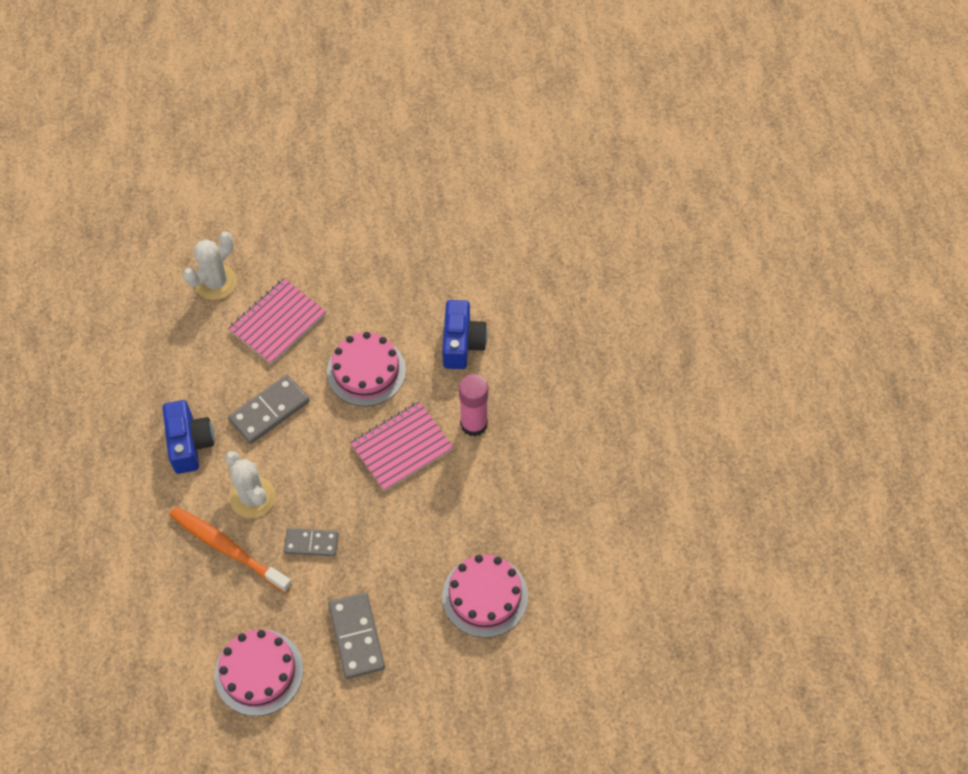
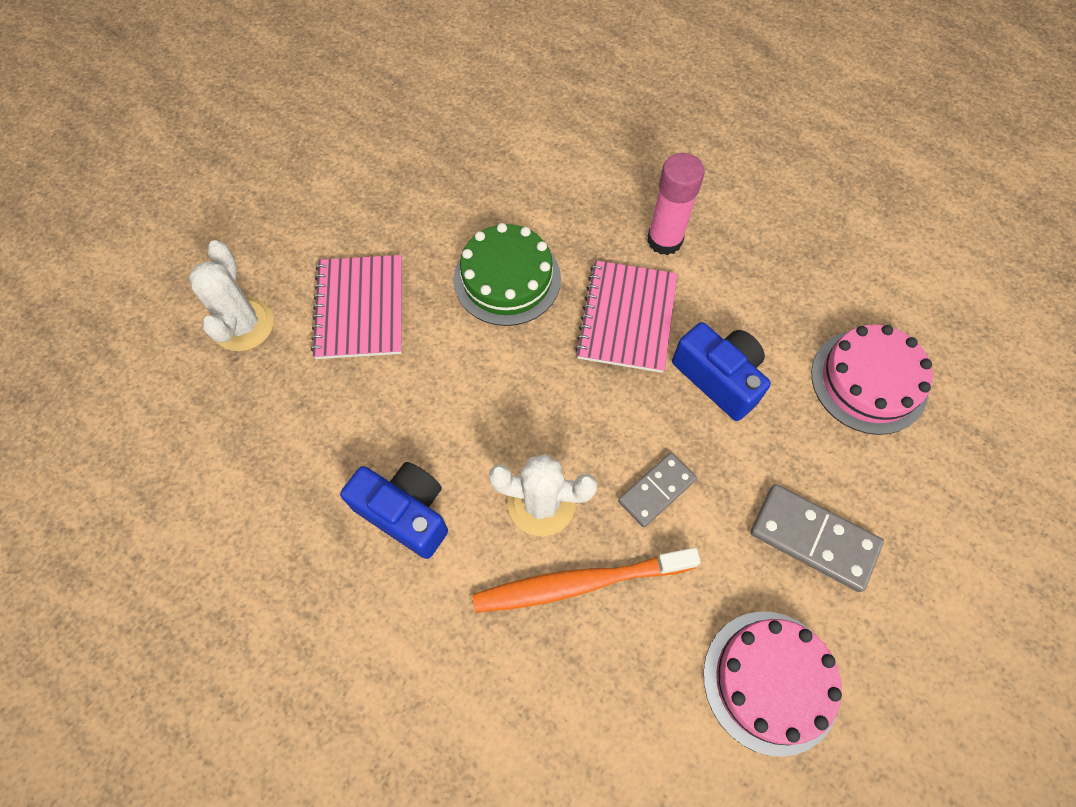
camera: 45 degrees left, 5 degrees up
(269, 411) = (454, 400): grey domino -> none
(366, 371) = (507, 279): pink cake -> green cake
(462, 343) = (566, 181): blue camera -> blue camera (718, 378)

